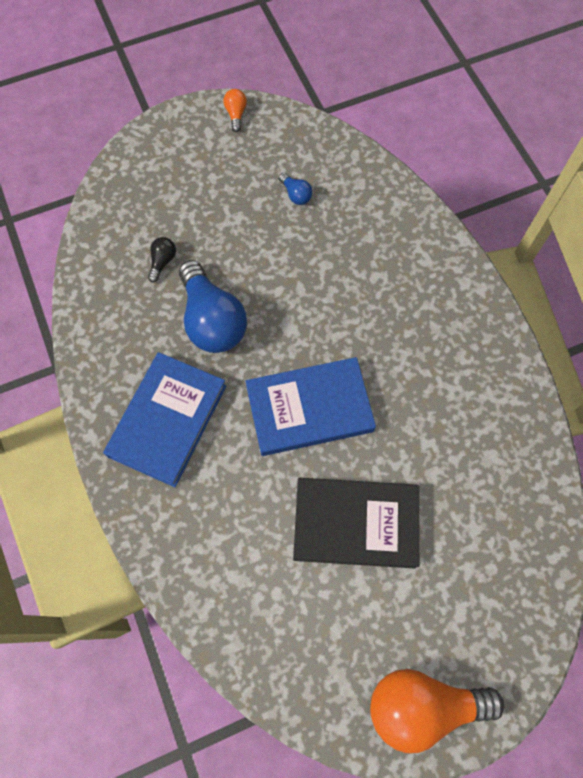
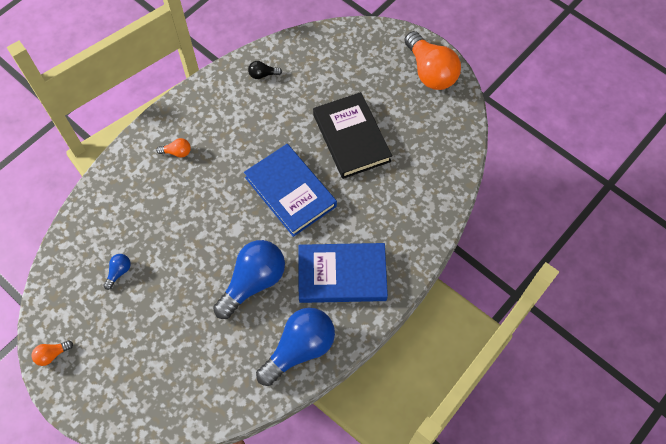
camera: 115 degrees left, 5 degrees down
(108, 337) = (300, 349): none -> blue light bulb
(162, 262) = (220, 342): black light bulb -> black light bulb (263, 75)
(427, 300) = (177, 152): none -> orange light bulb

